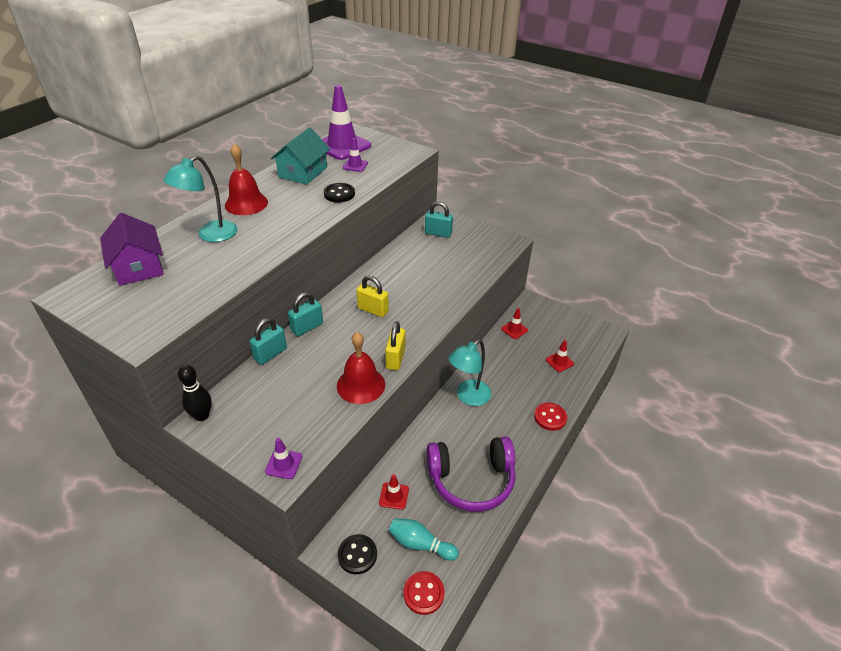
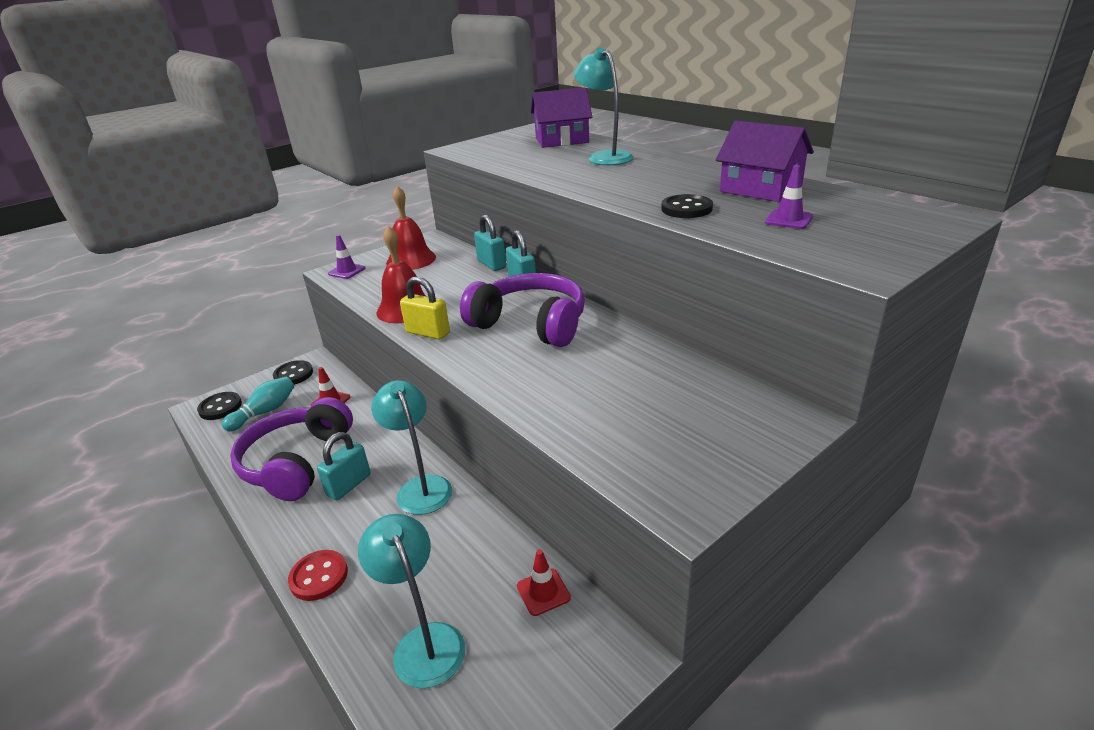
camera: 110 degrees right, 10 degrees down
(202, 416) = (434, 240): black bowling pin -> none
(246, 203) = (671, 166): red bell -> red bell (411, 260)
(303, 172) = (760, 189): turquoise house -> purple house
(342, 146) = (870, 212): purple traffic cone -> none
(373, 310) = (531, 324): yellow padlock -> purple headphones
(423, 593) = (220, 407): red button -> black button
(438, 233) = (728, 406): turquoise padlock -> turquoise padlock (349, 485)
(559, 362) = (424, 642): red traffic cone -> turquoise lamp

